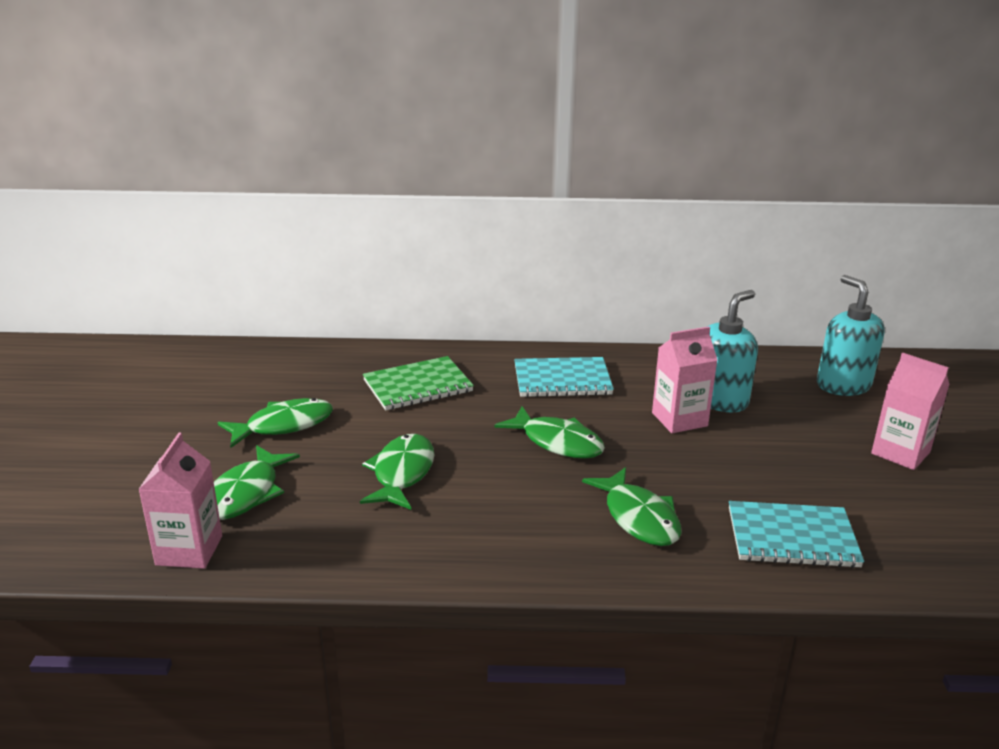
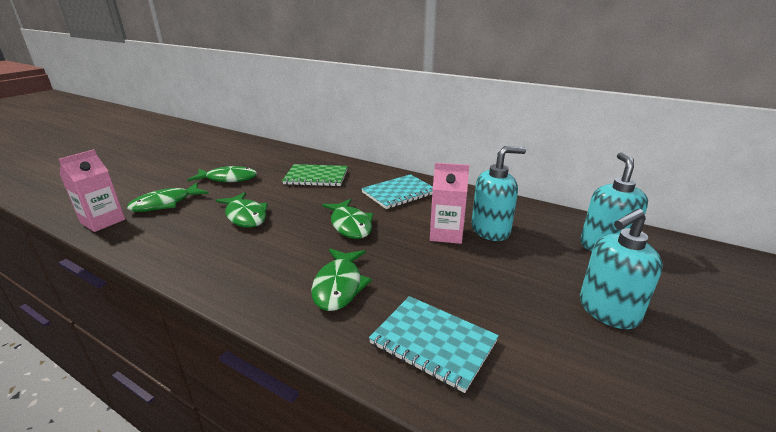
camera: 30 degrees right, 0 degrees up
(402, 473) = (245, 216): green fish -> green fish turned 105 degrees clockwise
(562, 380) = (399, 193): turquoise notebook -> turquoise notebook turned 60 degrees counterclockwise
(900, 453) = (607, 311): pink carton -> turquoise soap dispenser

